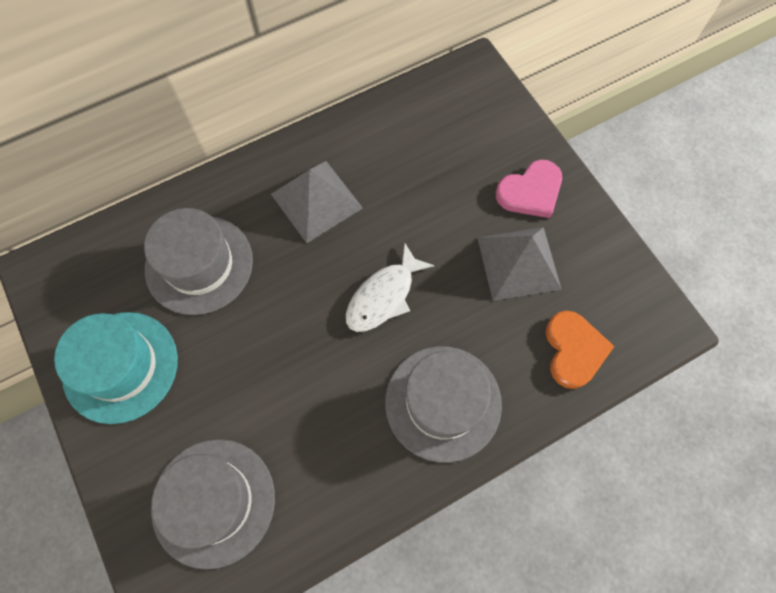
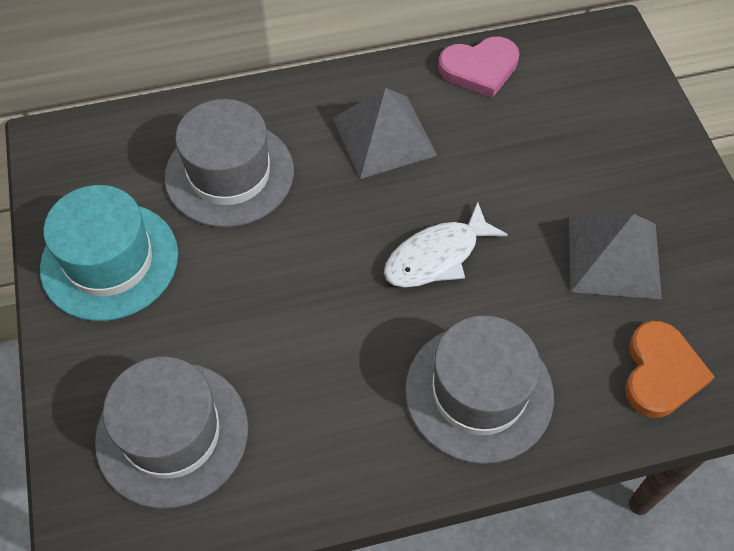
camera: 15 degrees right, 10 degrees down
(530, 192) = (648, 181): pink heart -> pink heart (479, 68)

